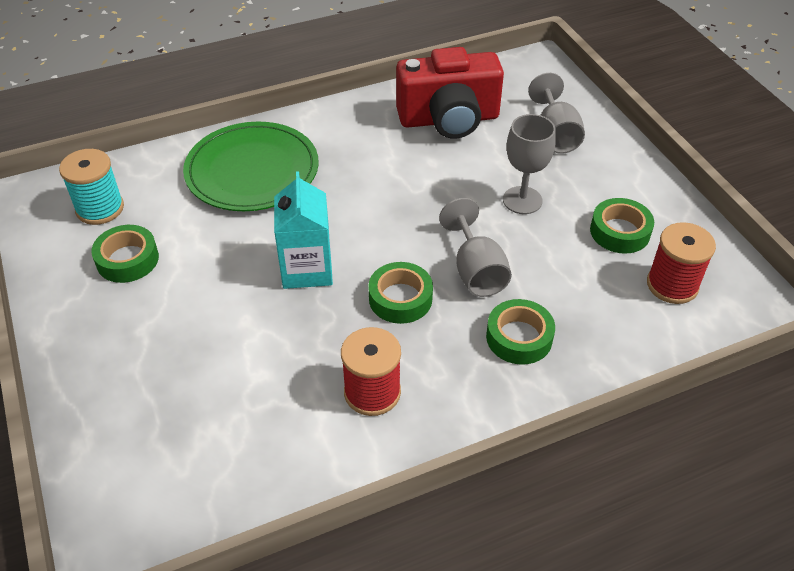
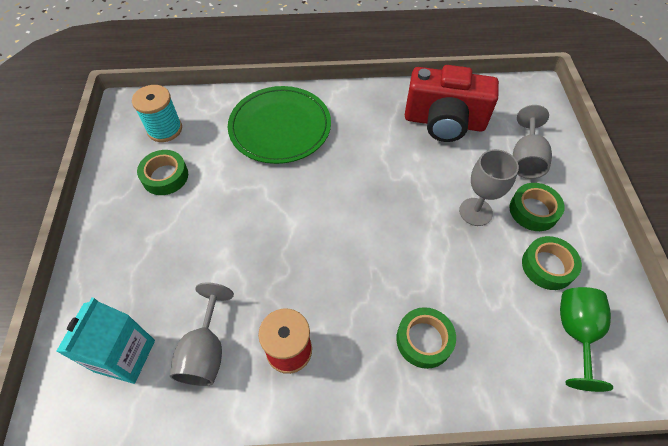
camera: 20 degrees right, 10 degrees up
(307, 269) = (285, 223): turquoise carton -> turquoise carton (125, 356)
(400, 298) = (344, 272): green tape -> green tape (533, 210)
(476, 271) = (413, 266): grey goblet -> grey goblet (206, 351)
(672, 285) = (575, 333): red spool -> green goblet

